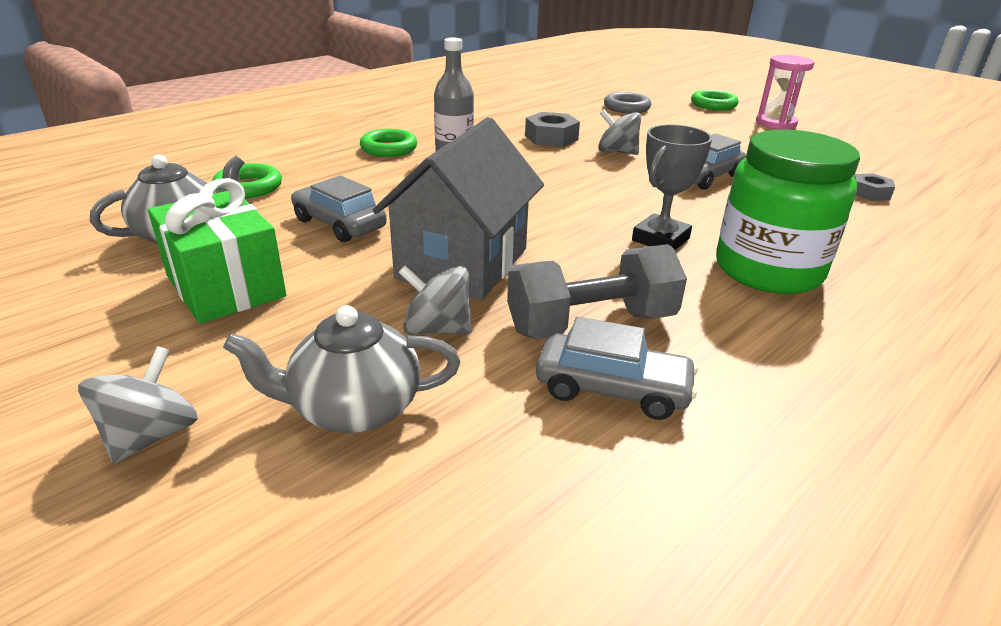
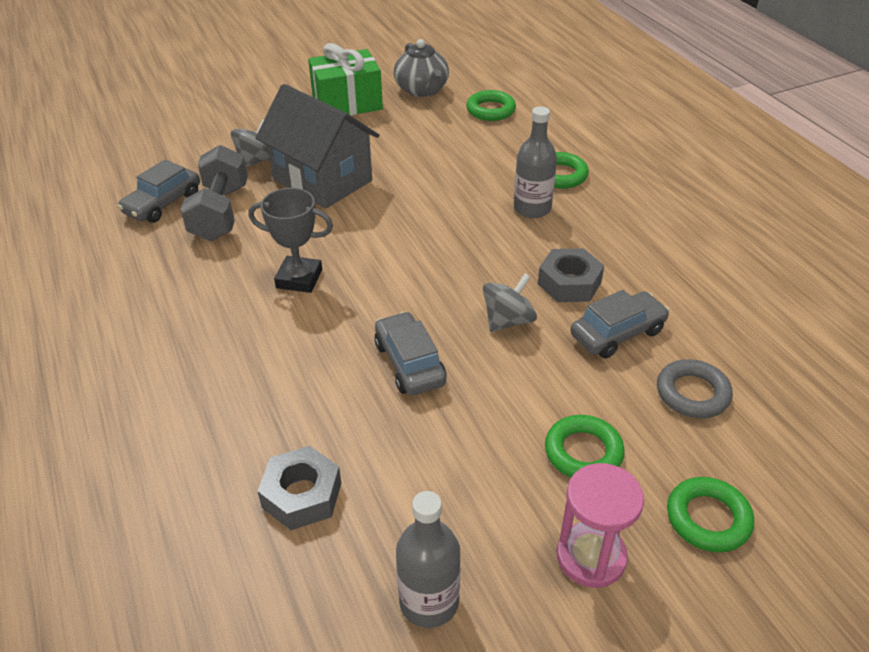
camera: 110 degrees right, 10 degrees up
(151, 435) = (236, 90): grey spinning top -> none
(339, 224) = (408, 141): grey car -> grey car (617, 333)
(354, 408) = (213, 132): grey teapot -> none
(660, 239) = (299, 279): grey trophy -> grey trophy turned 45 degrees counterclockwise
(709, 127) = (583, 452): none -> green ring
(768, 270) = (218, 318): green jar -> none
(866, 152) = (429, 602): none -> grey bottle
(869, 193) = (302, 495): grey nut -> grey nut, size x1.57

